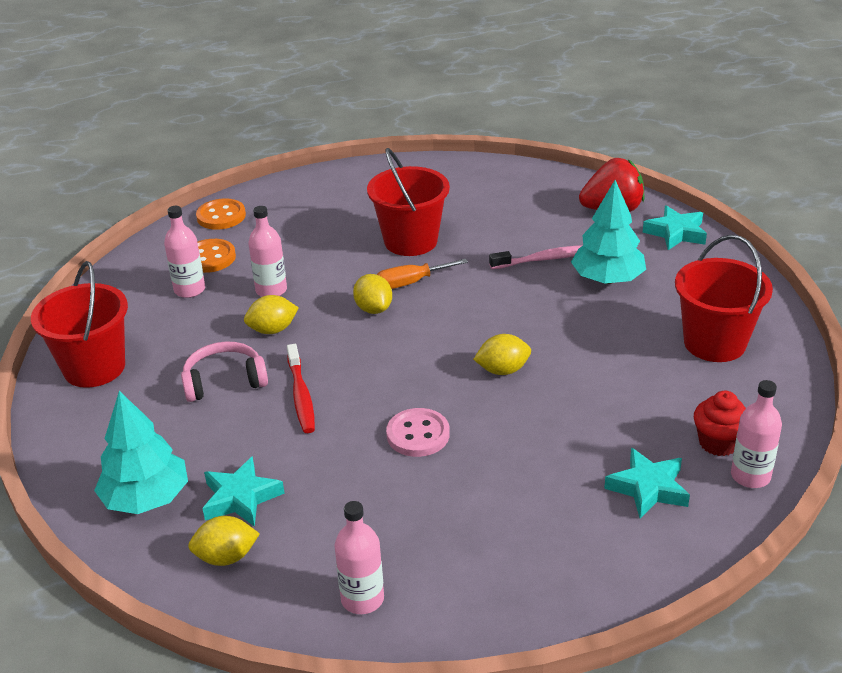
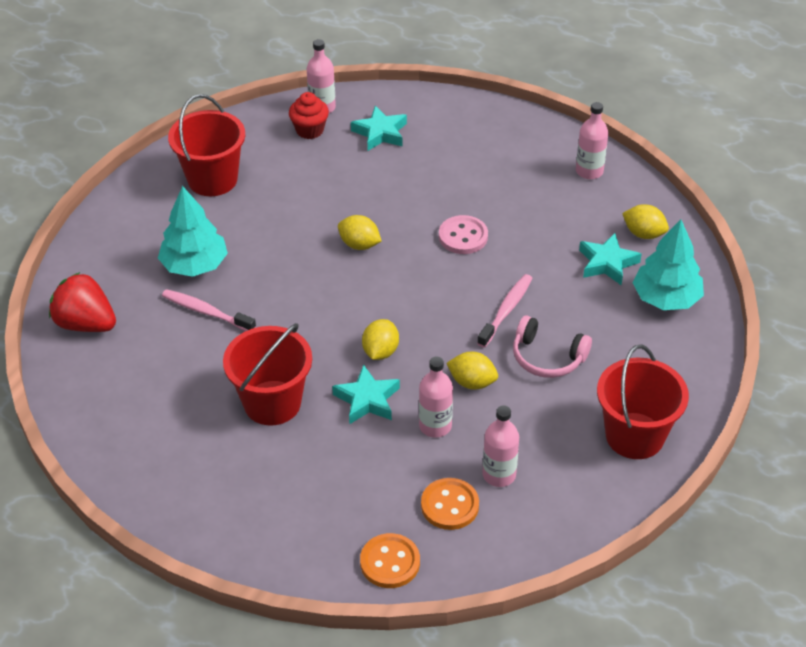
camera: 140 degrees left, 10 degrees up
(301, 396) = (506, 310): red toothbrush -> pink toothbrush
(410, 283) = (326, 358): orange screwdriver -> none
(676, 233) = (86, 270): turquoise star -> turquoise star (367, 400)

